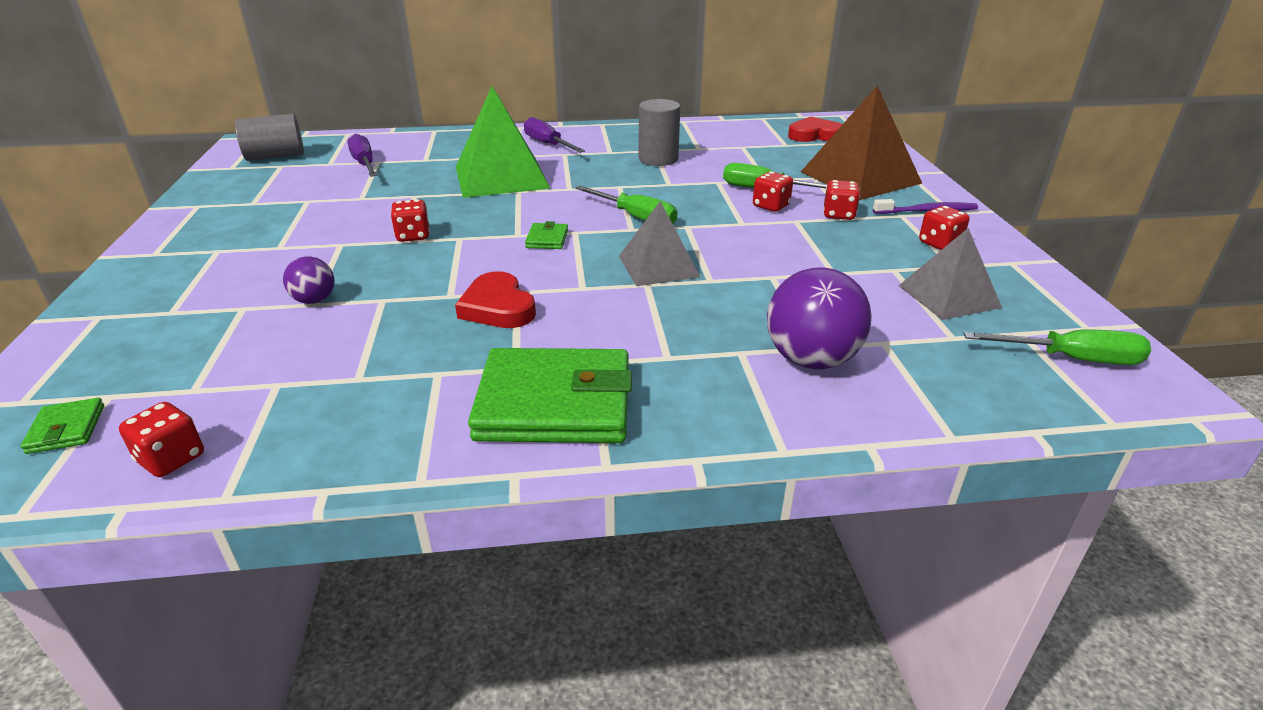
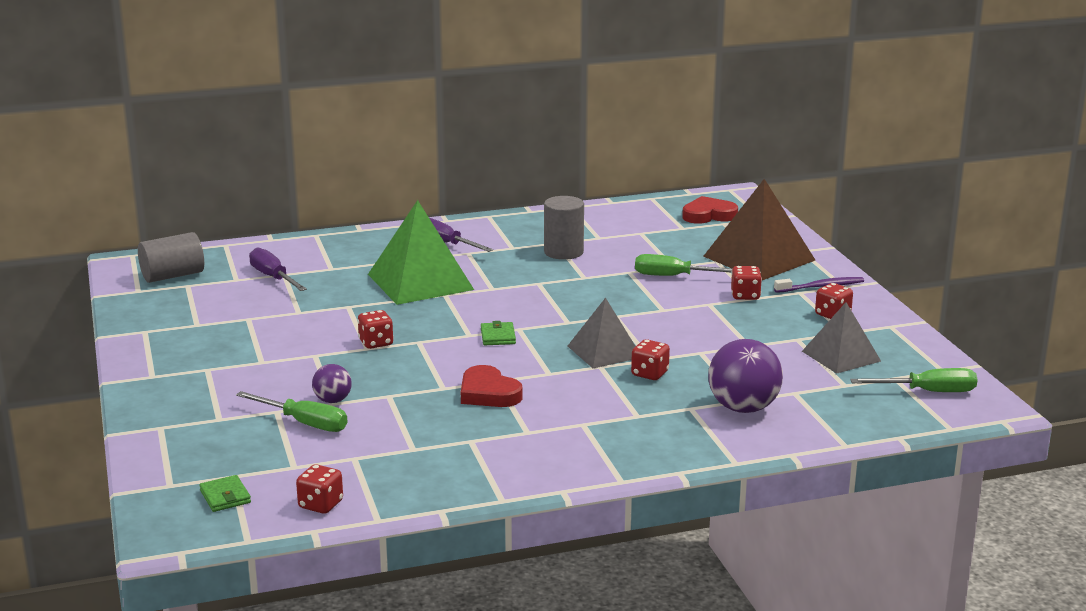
camera: 10 degrees left, 10 degrees down
(555, 403) = (568, 450): green wallet -> none
(636, 217) = (567, 311): green screwdriver -> green screwdriver (304, 423)
(771, 206) = (684, 292): red dice -> red dice (649, 374)

